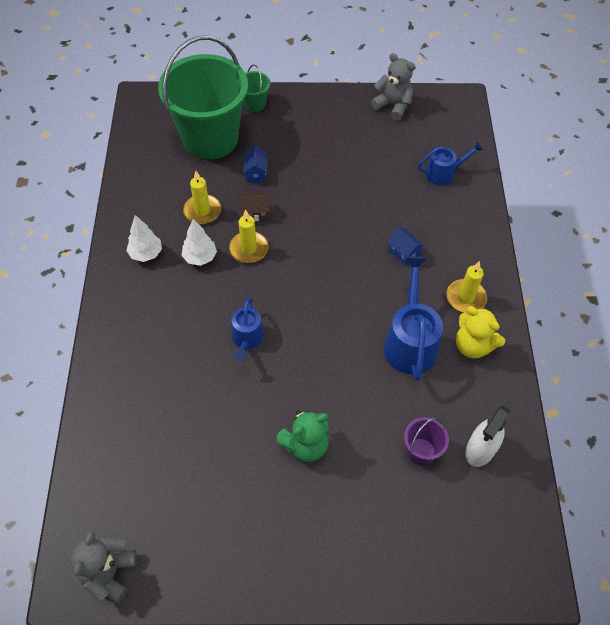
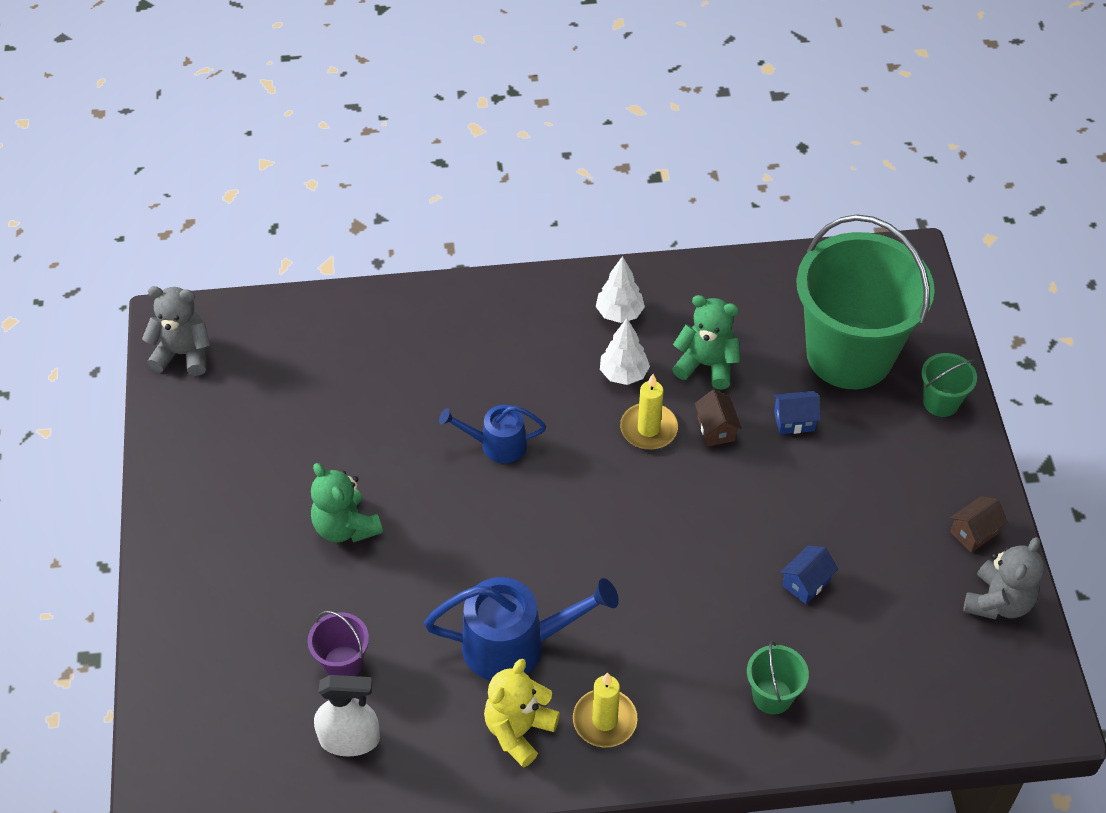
camera: 85 degrees right, 5 degrees down
(202, 211) = (706, 365): yellow candle -> green teddy bear
(347, 107) = (974, 533): none -> brown house
(403, 253) = (677, 630): blue house -> blue house (806, 583)
(443, 173) = (857, 686): blue watering can -> none
(449, 213) = (772, 696): none -> green bucket
(480, 449) = (349, 739): white spray bottle -> white spray bottle turned 150 degrees clockwise

